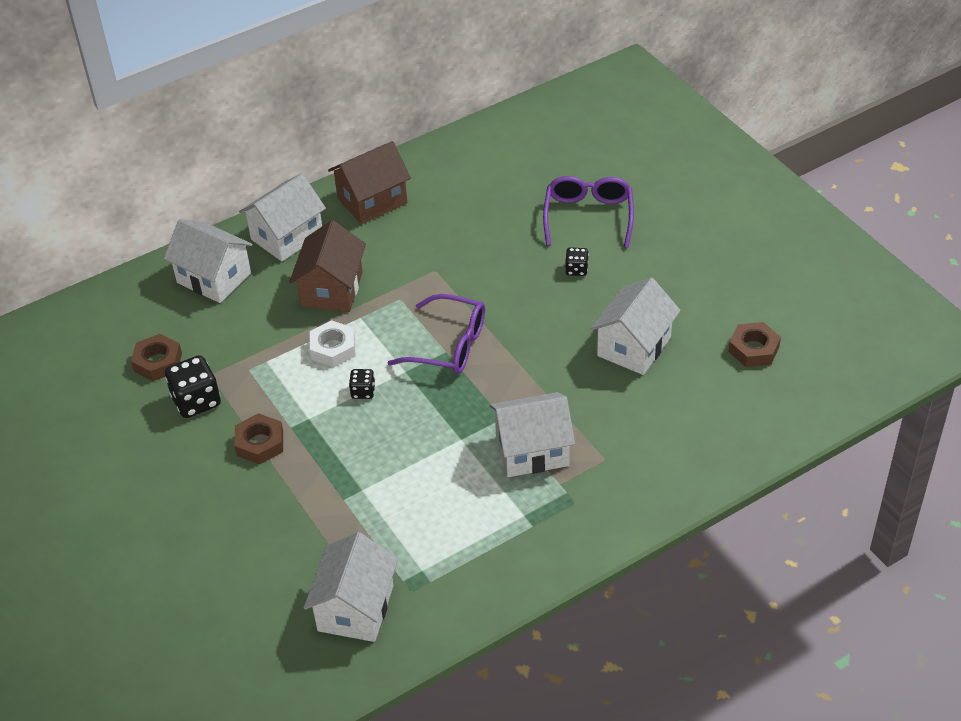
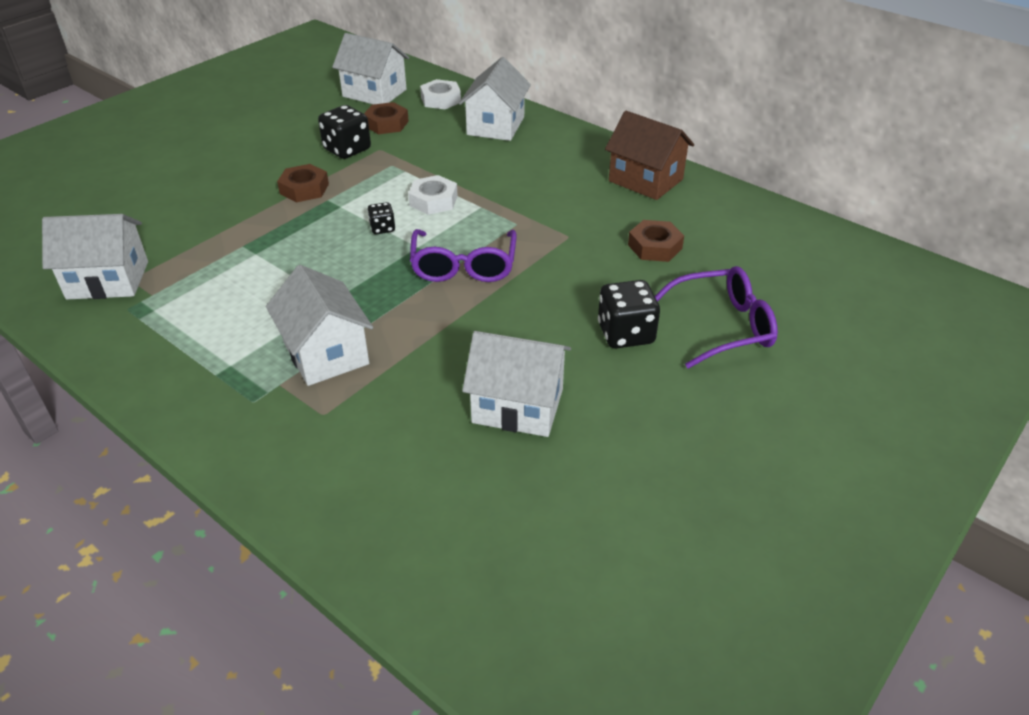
camera: 70 degrees right, 5 degrees down
(129, 310) = (440, 100): none -> white nut
(287, 236) = (567, 147): white house -> white house (374, 93)
(332, 289) = (510, 184): brown house -> none
(576, 269) = (625, 334): black dice -> black dice, size x1.84
(753, 349) = (561, 529): brown nut -> brown nut (654, 247)

